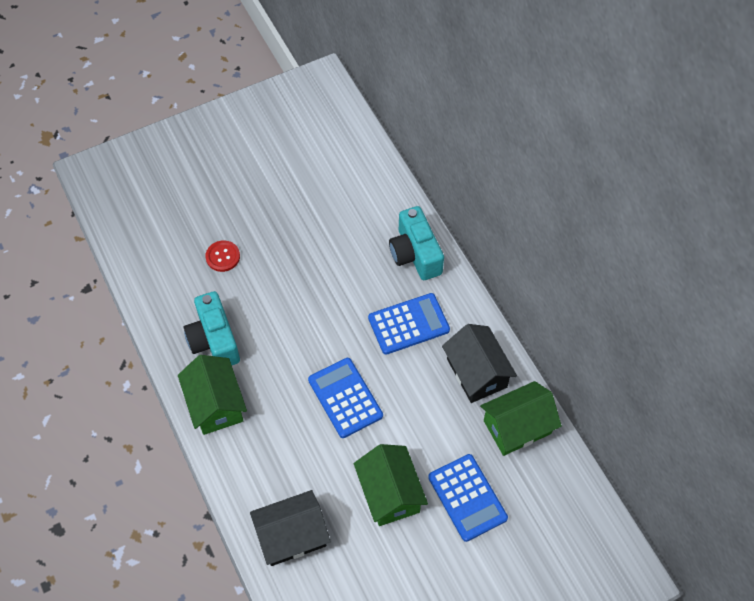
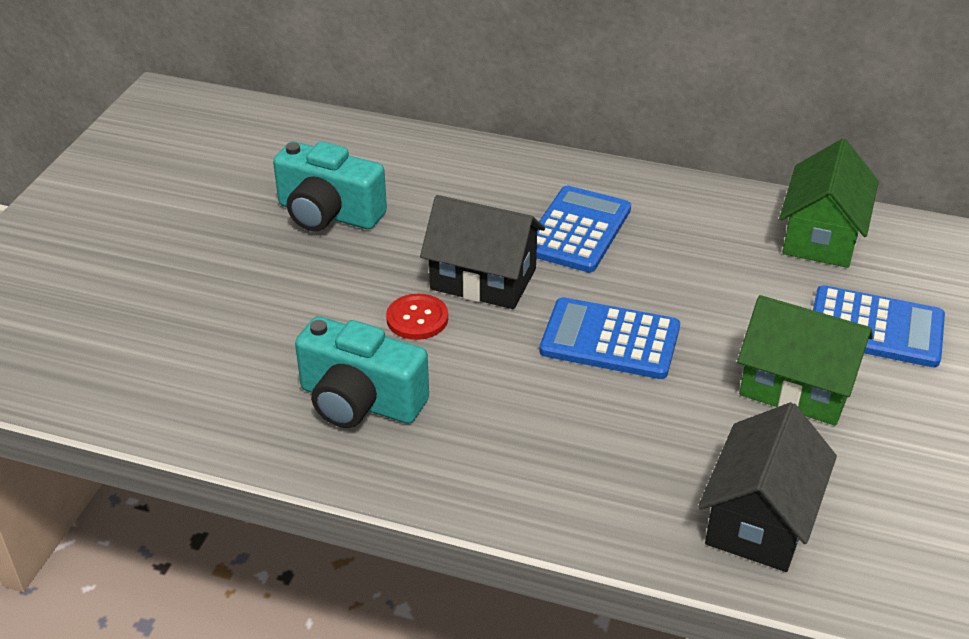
camera: 45 degrees left, 20 degrees down
(215, 404) = (458, 464): green house -> none
(223, 257) = (252, 315): red button -> red button (417, 318)
(415, 254) = (493, 171): turquoise camera -> turquoise camera (328, 214)
(476, 373) = (712, 222): black house -> black house (483, 279)

